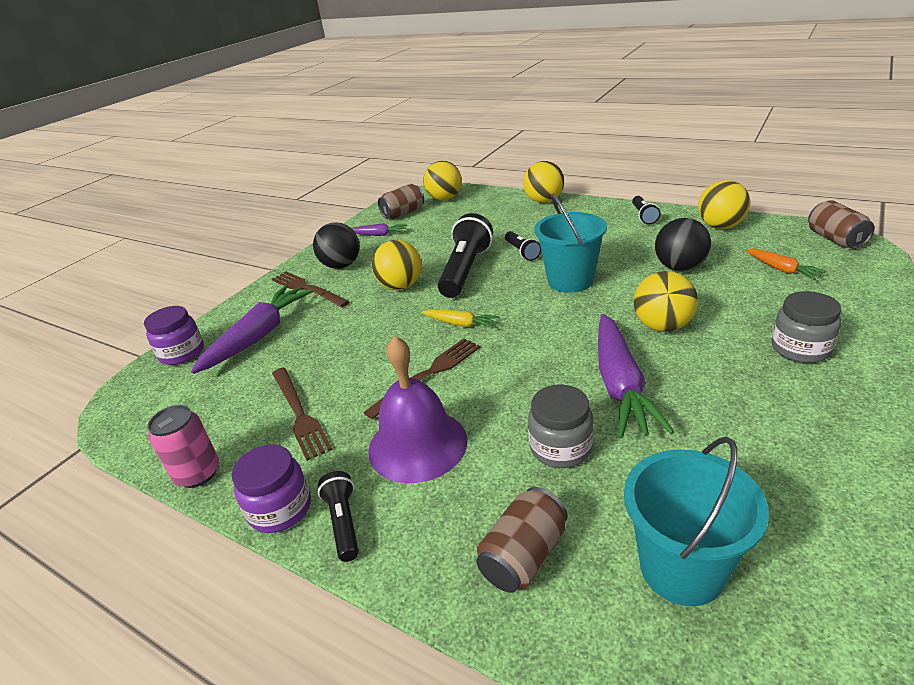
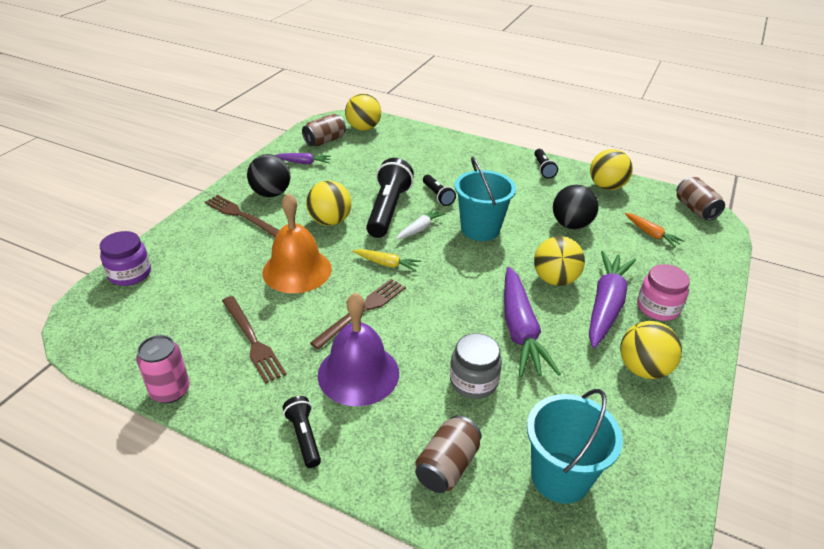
camera: 10 degrees left, 5 degrees up
(259, 336) = (202, 262): purple carrot -> purple carrot (606, 305)
(280, 509) = (249, 424): purple jar -> none
(359, 337) = (297, 270): none -> orange bell
(500, 286) = (420, 229): none -> white carrot
(544, 201) = (456, 142): yellow ball -> yellow ball (643, 369)
(800, 349) = (658, 308): grey jar -> pink jar

